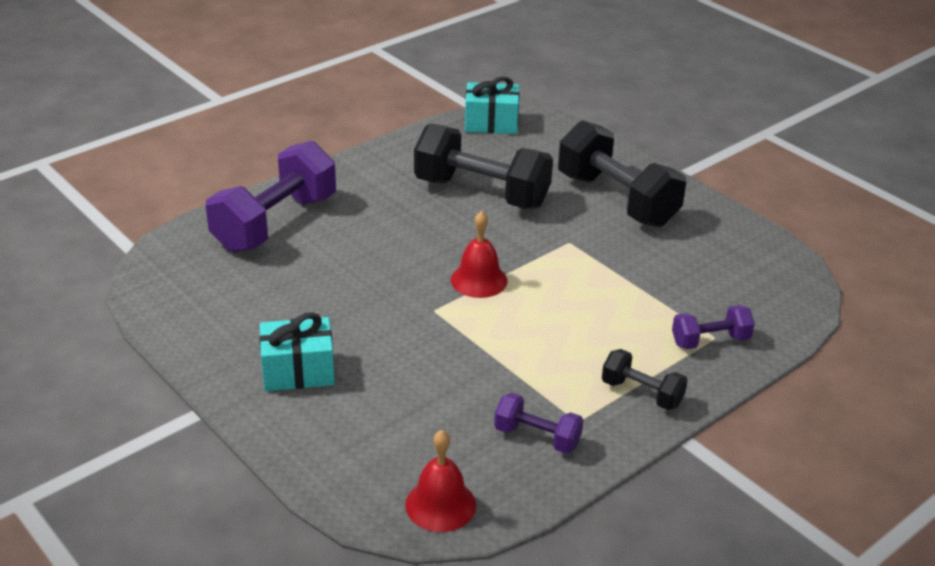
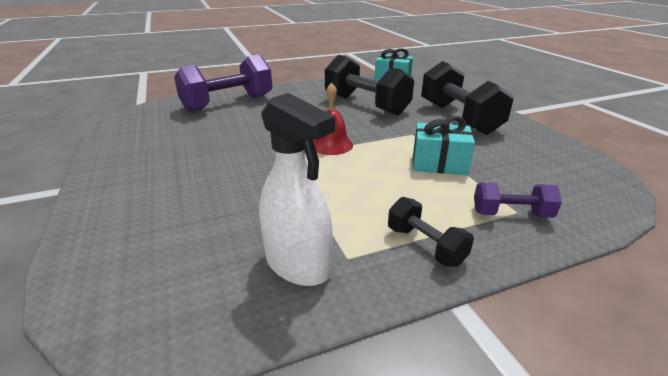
camera: 20 degrees right, 5 degrees down
(298, 371) = (155, 176): turquoise gift -> turquoise gift (439, 163)
(440, 505) = (151, 311): red bell -> none
(537, 437) = (298, 264): purple dumbbell -> white spray bottle

